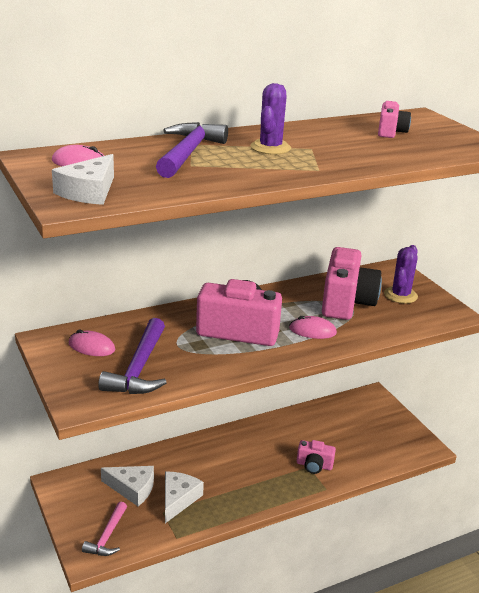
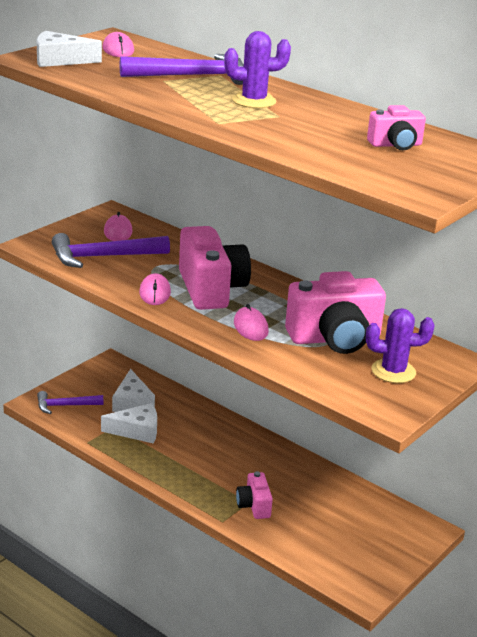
camera: 65 degrees right, 0 degrees up
(107, 536) = (65, 406): pink hammer -> purple hammer
(228, 359) = (155, 292): none -> pink mouse

